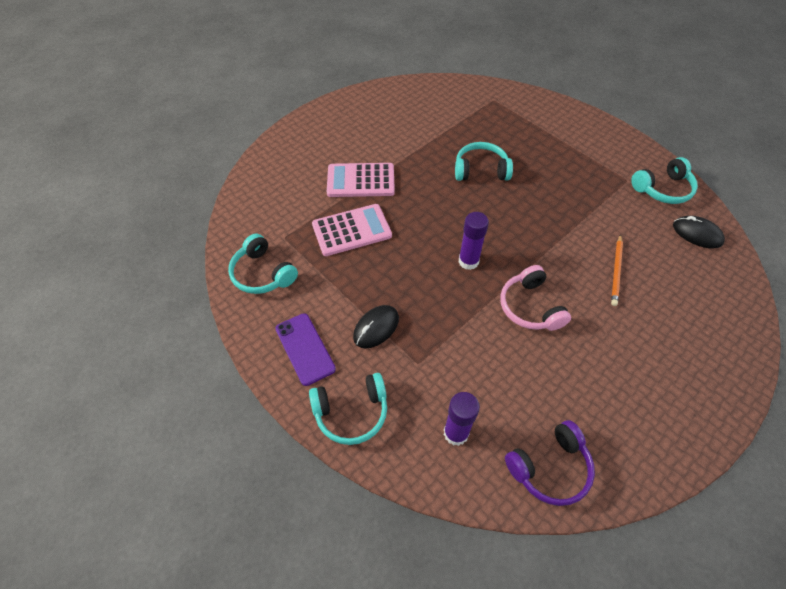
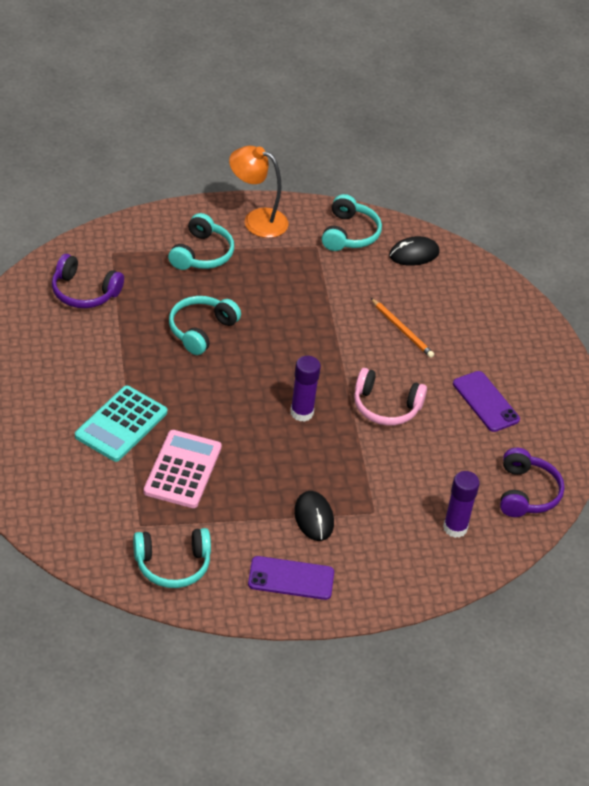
camera: 60 degrees left, 10 degrees down
(351, 412) = (382, 581): turquoise headphones -> turquoise headphones (202, 254)
(361, 180) = (121, 424): pink calculator -> turquoise calculator
(448, 107) = (84, 292): none -> purple headphones
(607, 140) = (257, 220): none -> orange lamp
(613, 371) = (485, 401): none -> purple phone

